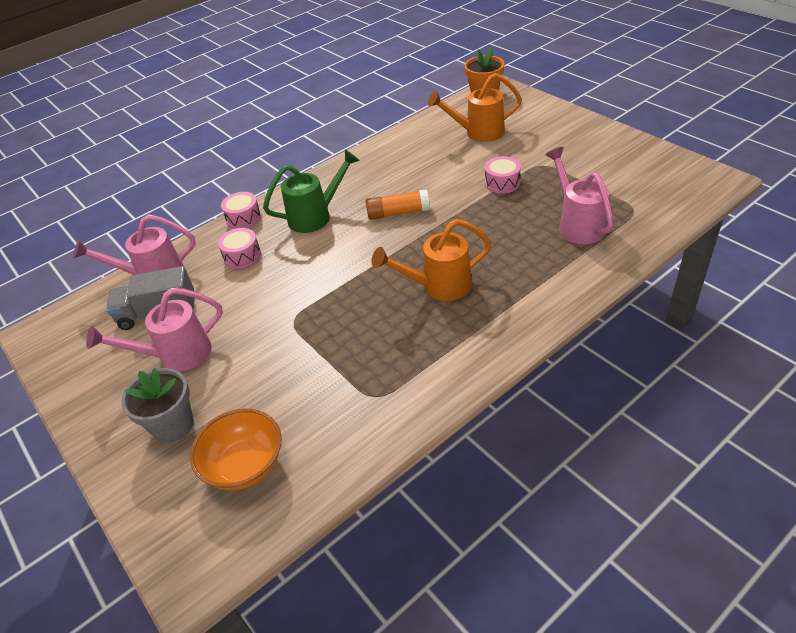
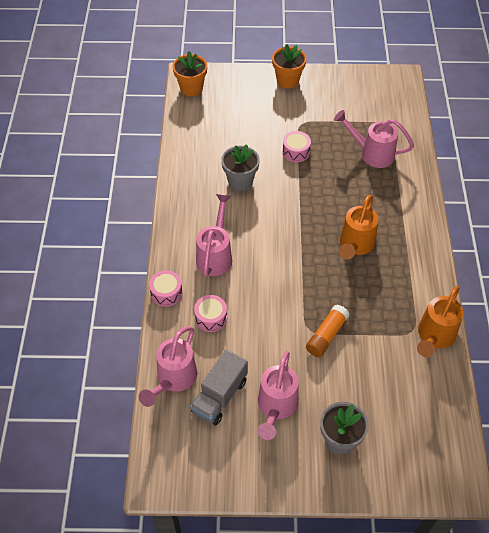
camera: 55 degrees left, 10 degrees up
(245, 465) = (406, 419): orange bowl -> none
(316, 216) = (215, 255): green watering can -> pink watering can
(398, 213) = (264, 215): orange glue stick -> orange glue stick (326, 335)
(419, 178) = (240, 181): none -> grey flower pot
(478, 133) = (229, 122): orange watering can -> orange watering can (434, 336)
(581, 127) = (287, 80): none -> orange flower pot

